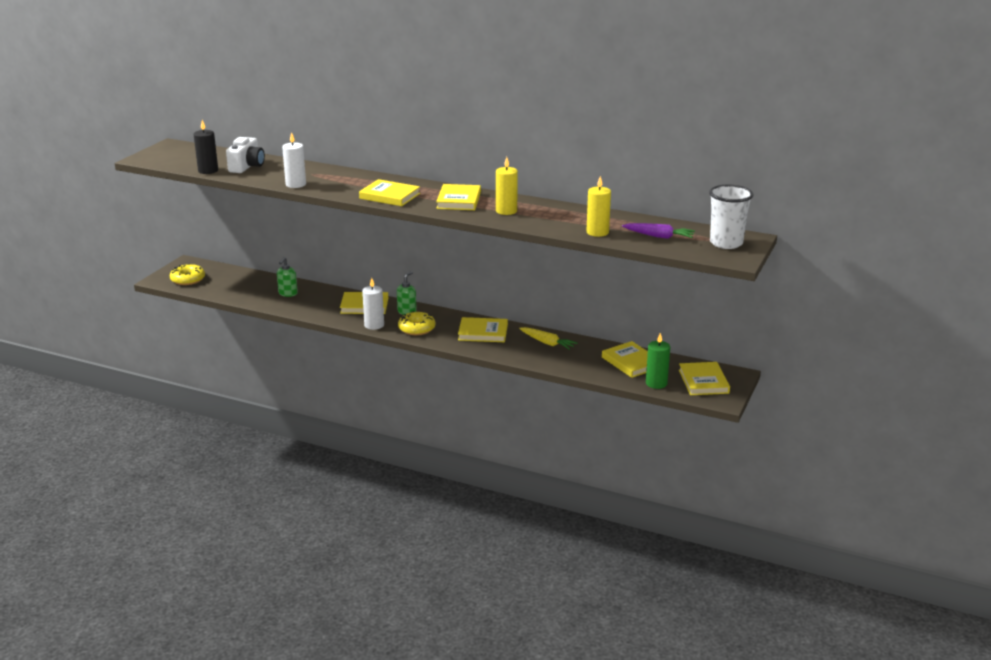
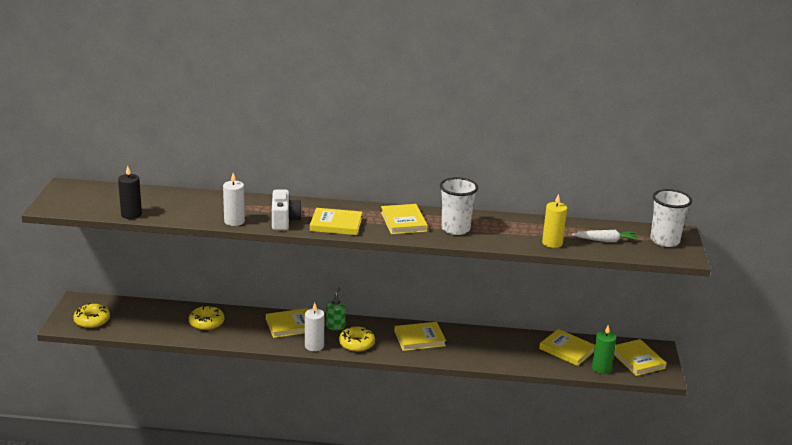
camera: 20 degrees left, 0 degrees up
(247, 166) = (167, 205): white camera -> white camera (284, 220)
(288, 294) = (206, 322): green soap dispenser -> yellow donut
(506, 211) = (455, 229): yellow candle -> white cup
(547, 343) = (483, 341): yellow carrot -> none
(659, 236) = (606, 240): purple carrot -> white carrot

